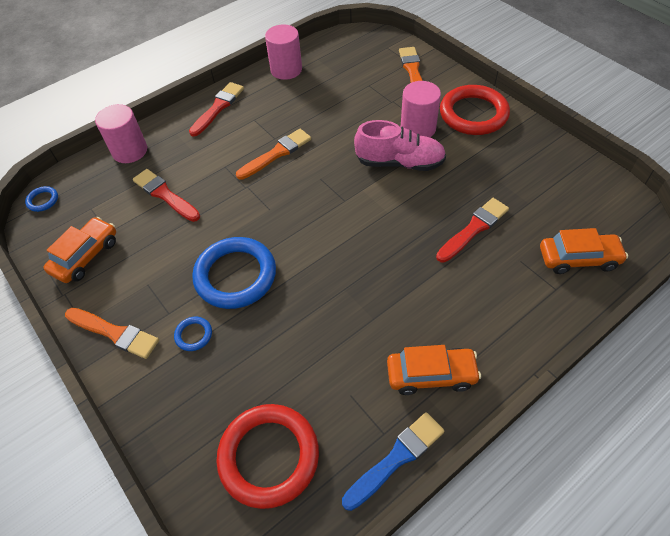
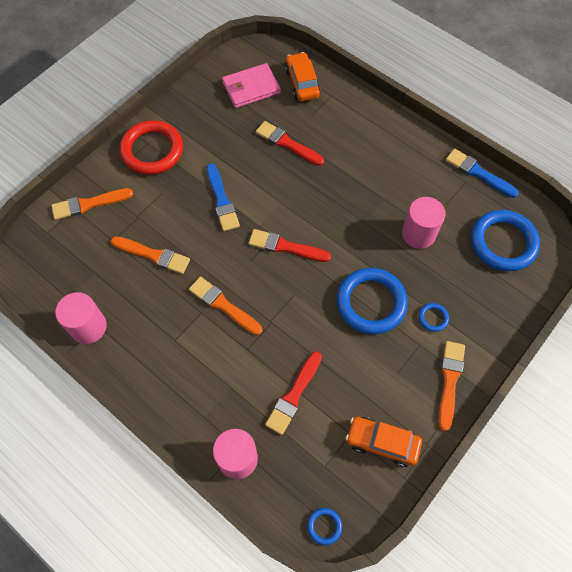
camera: 105 degrees left, 10 degrees up
(218, 108) = (158, 383): red brush -> red brush (285, 247)
(269, 456) = (503, 243): red ring -> blue ring
(345, 110) = (153, 255): none -> orange brush
(399, 163) = (222, 200): pink shoe -> blue brush
(418, 128) = (175, 191): pink cylinder -> pink cylinder (418, 234)
(431, 375) = (417, 160): orange car -> none
(566, 204) = (251, 88): none -> pink wallet

